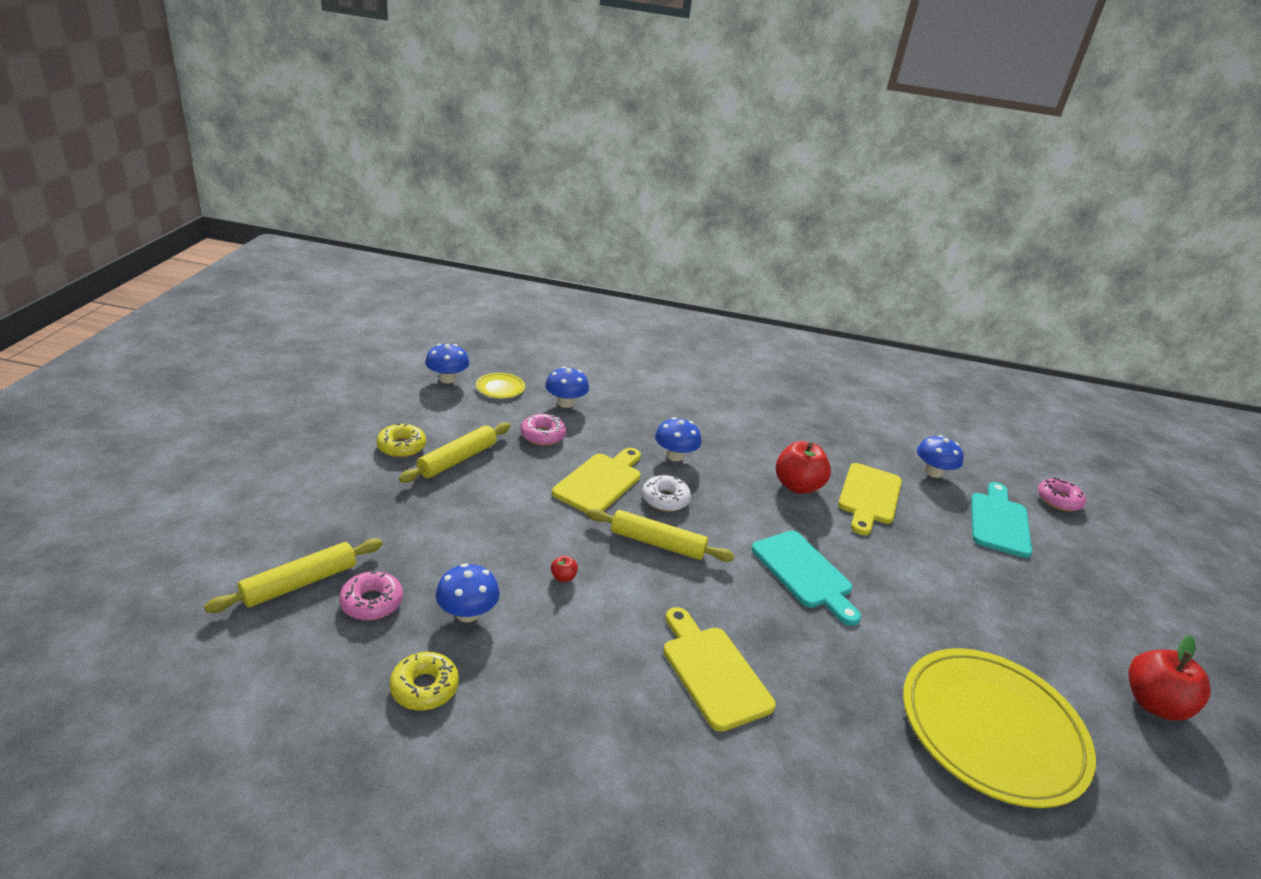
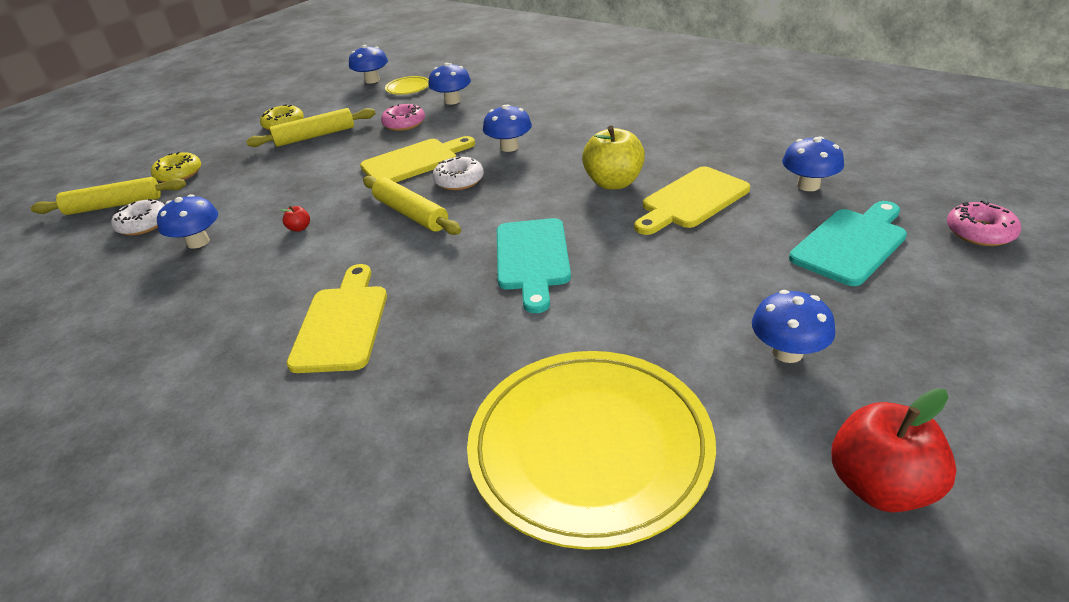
camera: 35 degrees right, 5 degrees up
(372, 602) = (143, 224): pink donut -> white donut
(424, 687) = (111, 286): yellow donut -> yellow donut (179, 174)
(797, 486) = (613, 183): red apple -> yellow apple
(1035, 620) = (787, 352): none -> blue mushroom

